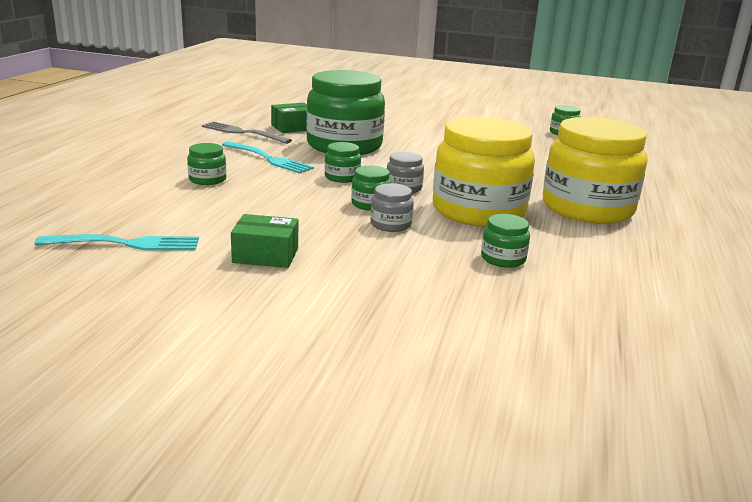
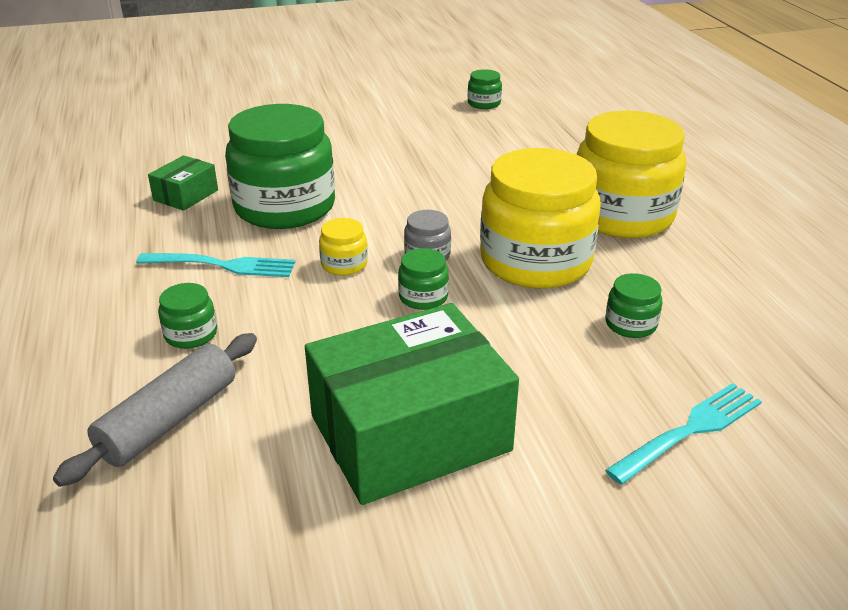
camera: 30 degrees left, 10 degrees up
(125, 244) = (228, 497): turquoise fork -> turquoise fork (690, 430)
(144, 207) = (169, 420): none -> grey rolling pin
(243, 133) = (133, 228): grey fork -> none
(265, 255) = (410, 433): green box -> green box, size x2.19
(342, 177) = (344, 264): green jar -> yellow jar
(391, 224) = (479, 321): grey jar -> none

